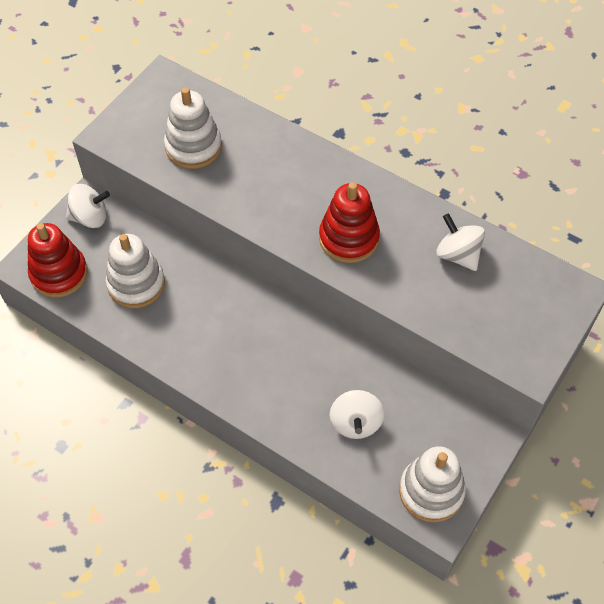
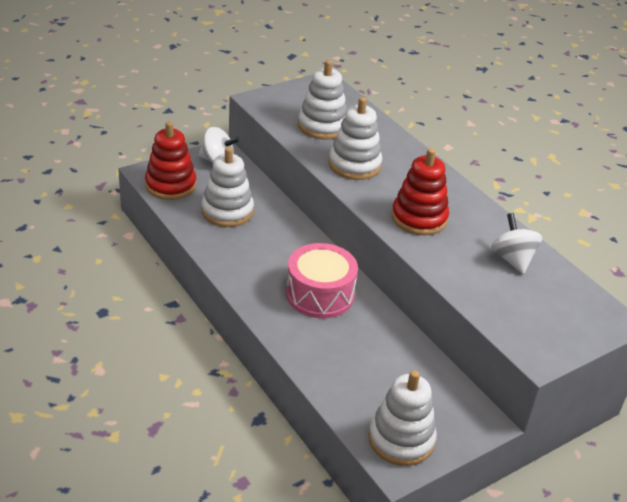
camera: 20 degrees right, 20 degrees down
(252, 191) = (354, 165): none -> white stacking toy
(280, 353) = (320, 294): none -> pink drum
(355, 423) = (358, 365): white spinning top -> none

